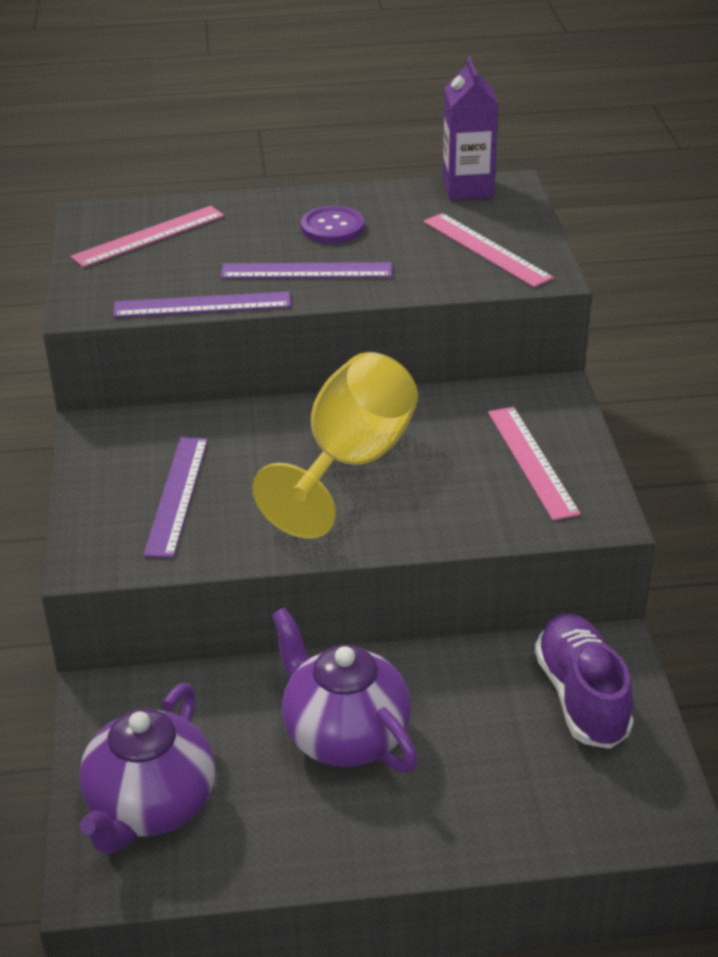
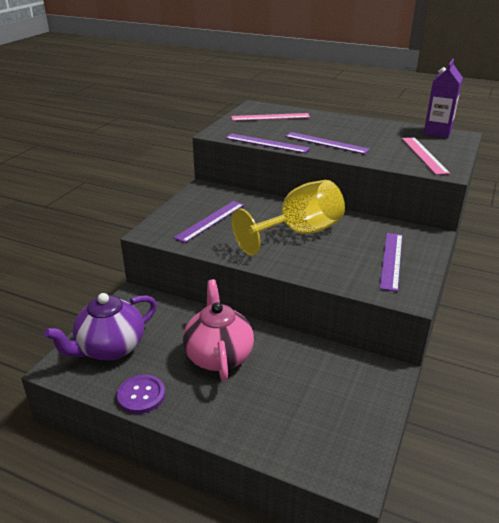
camera: 30 degrees right, 5 degrees down
(332, 227) = (355, 131): purple button -> purple button (141, 395)
(344, 735) = (218, 355): purple teapot -> pink teapot
(532, 461) = (391, 260): pink ruler -> purple ruler
(581, 697) = (353, 389): purple shoe -> none

